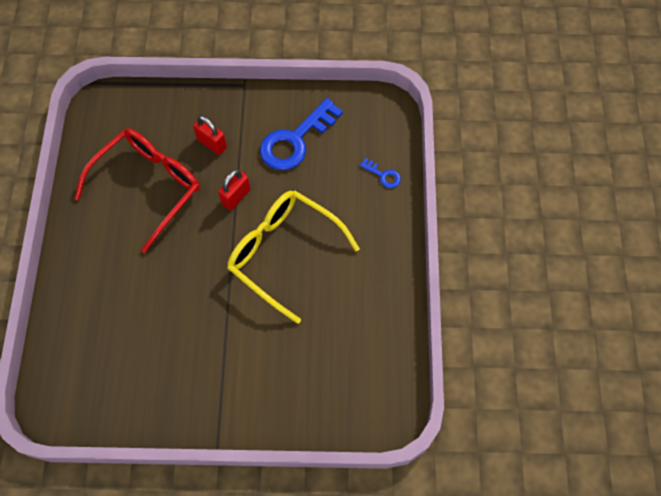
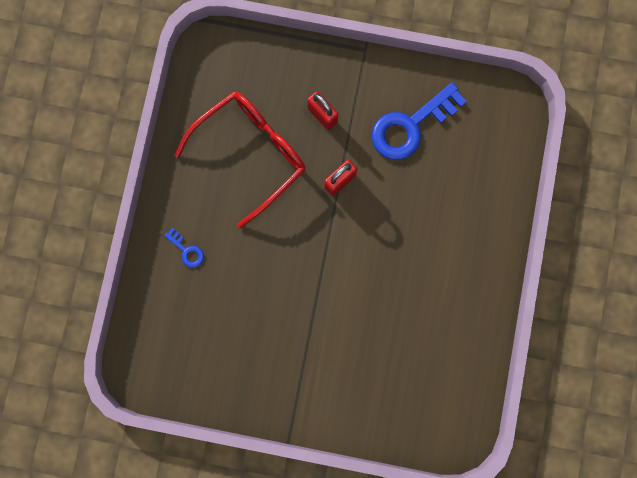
camera: 10 degrees right, 15 degrees up
(283, 253) = (380, 252): yellow glasses -> none
(383, 175) = (496, 182): blue key -> blue key (187, 250)

